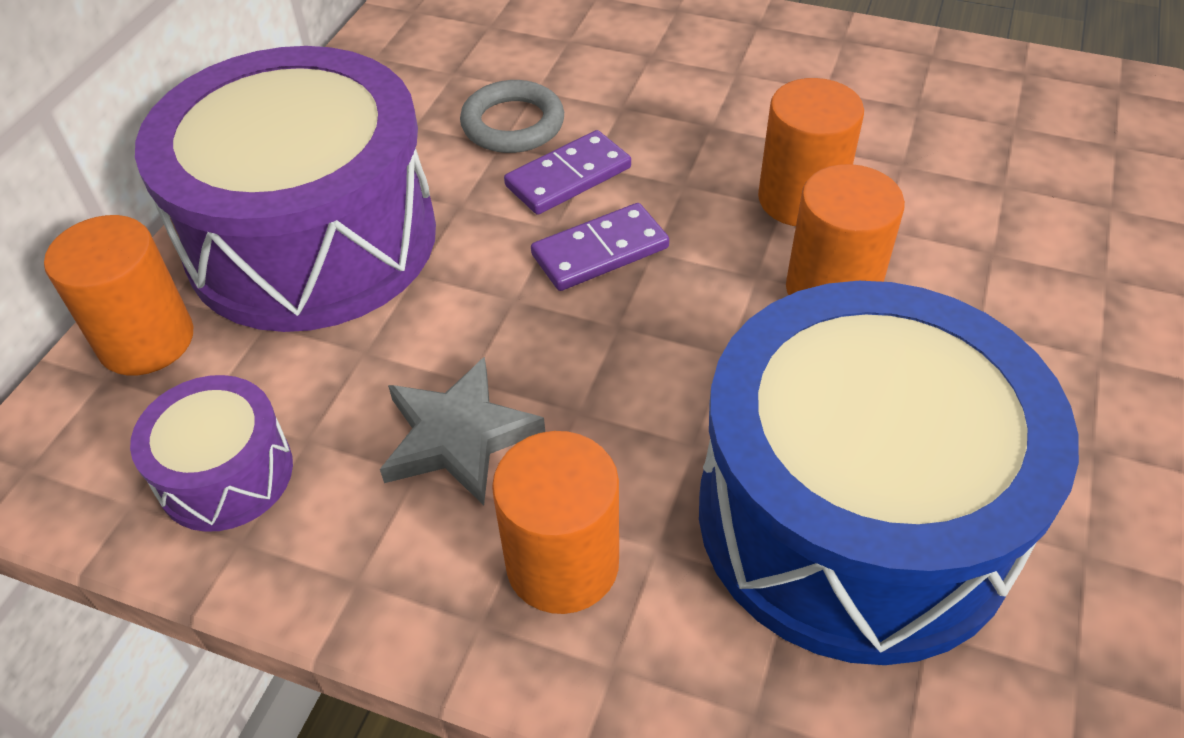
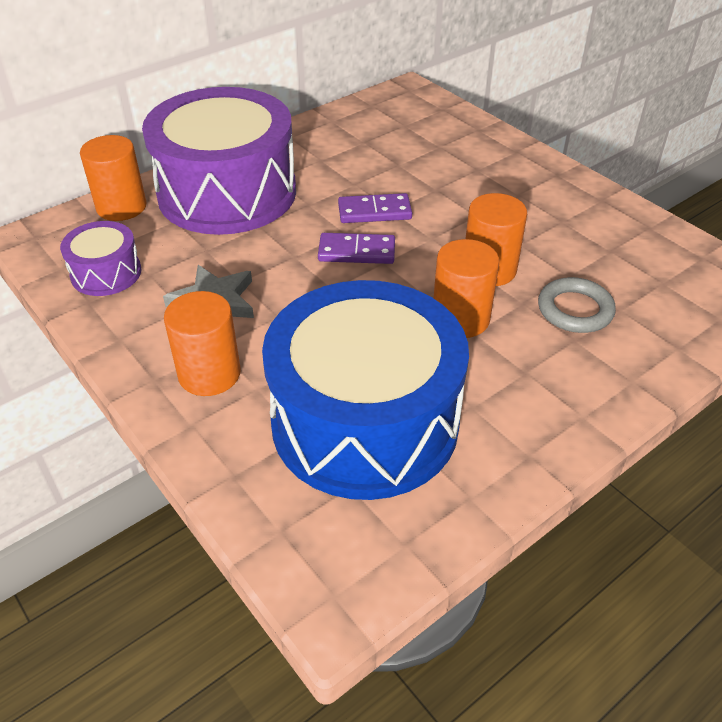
camera: 30 degrees right, 5 degrees down
(513, 124) = (370, 176): grey ring -> grey ring (575, 310)

